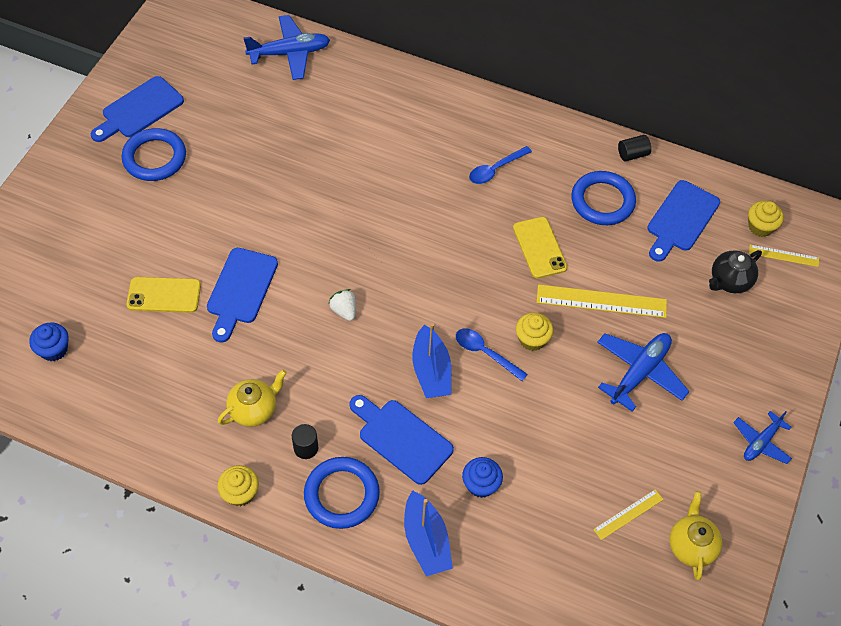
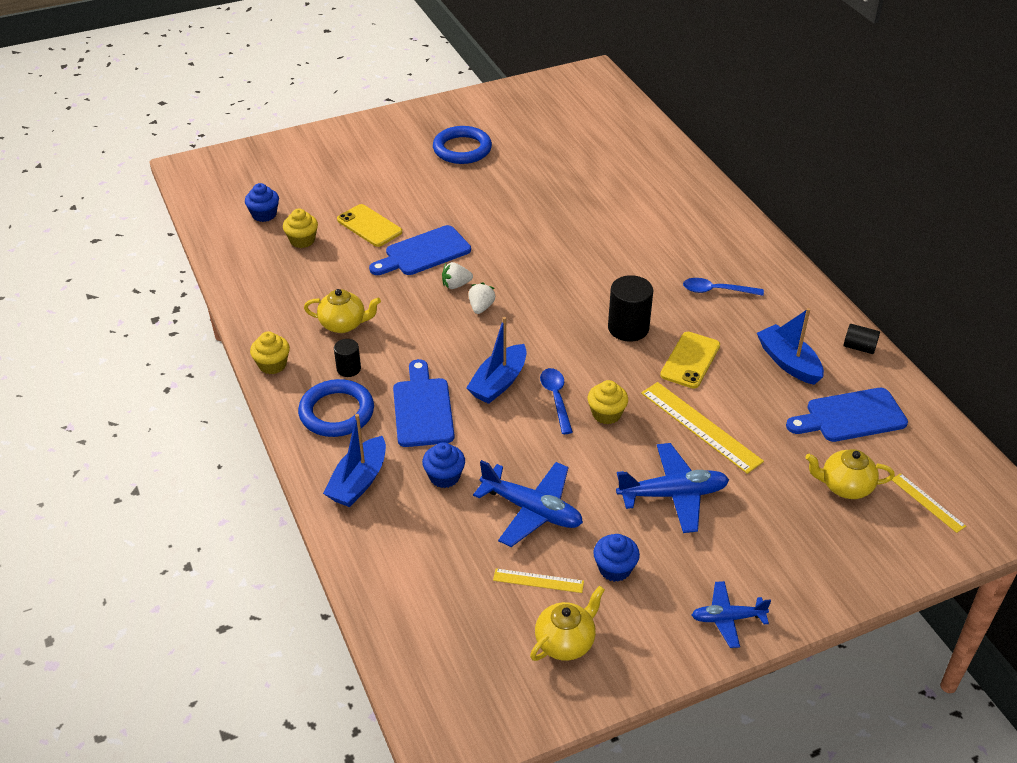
camera: 45 degrees right, 15 degrees down
(139, 110) = (486, 118): blue cutting board -> none
(289, 53) = (637, 139): blue plane -> blue plane (532, 510)
(301, 303) = (456, 285): none -> white strawberry
(470, 250) = (628, 328): none -> black cylinder
(602, 201) = (788, 362): blue ring -> blue boat
(663, 463) = (615, 568): none -> blue cupcake
(729, 281) = (845, 486): black teapot -> yellow teapot
(760, 227) = (929, 468): yellow cupcake -> yellow cupcake (302, 240)

